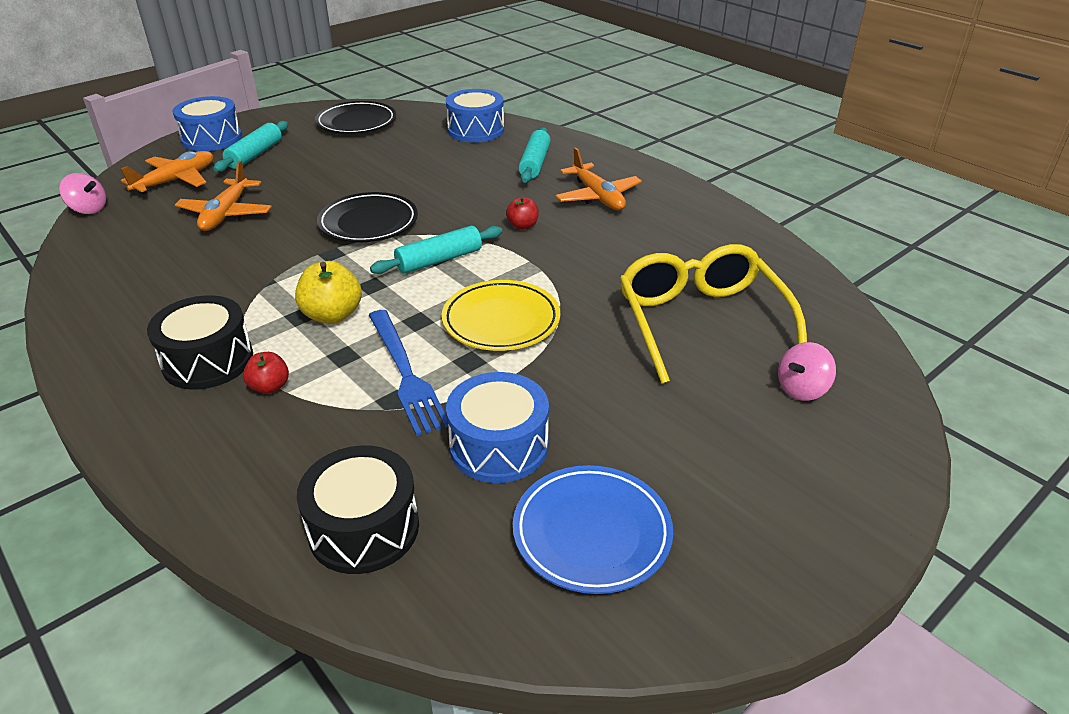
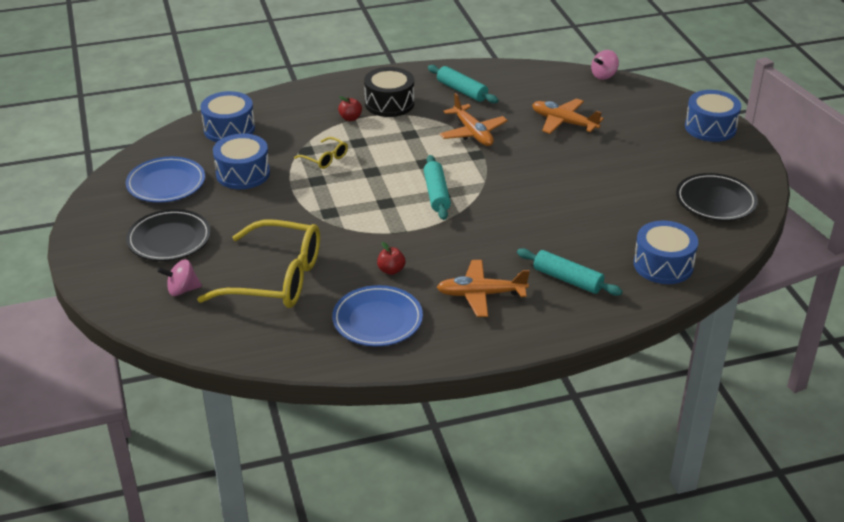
camera: 115 degrees right, 0 degrees up
(176, 180) = (633, 108): orange plane -> orange plane (473, 133)
(255, 155) = (665, 143): turquoise rolling pin -> turquoise rolling pin (462, 91)
(332, 315) = (402, 145): yellow apple -> none
(364, 528) = (229, 129): black drum -> blue drum
(368, 223) = (511, 175): black plate -> black plate (169, 239)
(405, 373) = (325, 158): blue fork -> yellow glasses
(501, 320) = (346, 201): yellow plate -> none
(522, 226) = (458, 241): red apple -> red apple (391, 270)
(693, 238) = (377, 320): none -> blue plate
(801, 389) = (182, 290): pink spinning top -> pink spinning top turned 90 degrees counterclockwise

